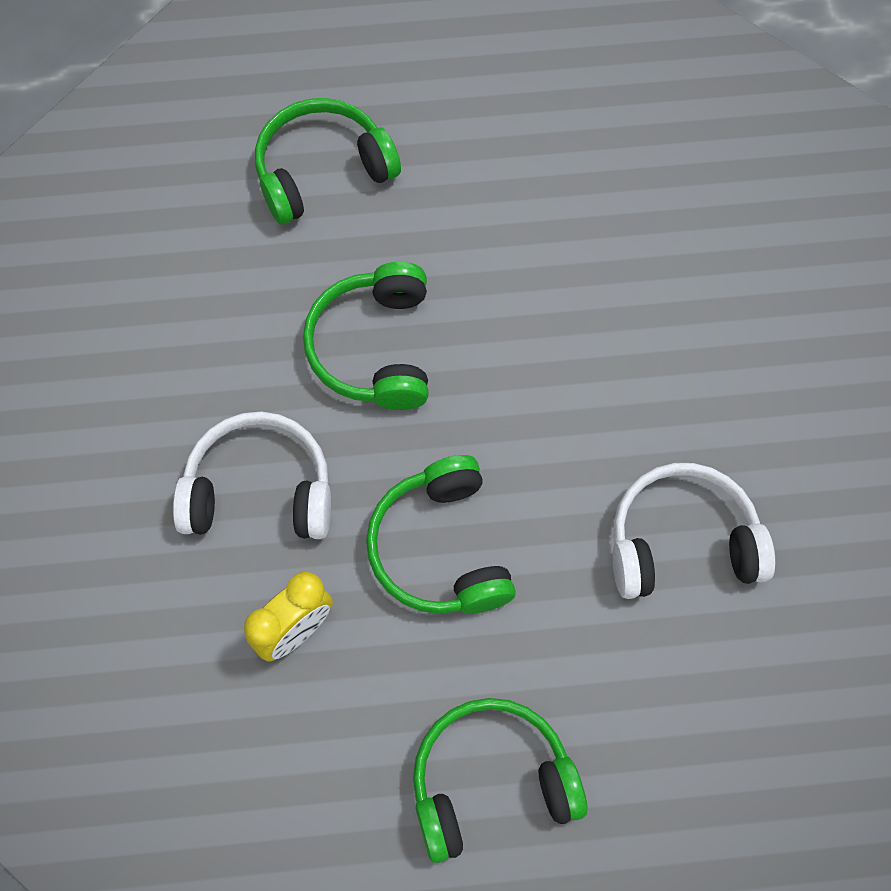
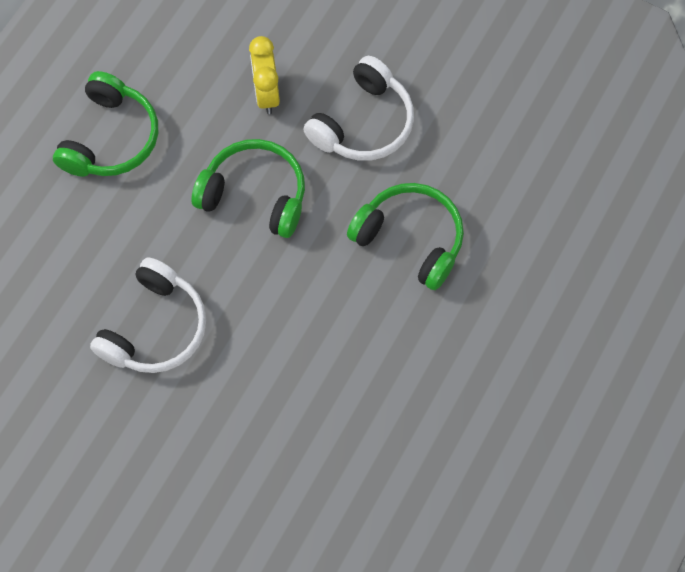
camera: 125 degrees right, 0 degrees up
(322, 171) = (566, 288): green headphones -> none

